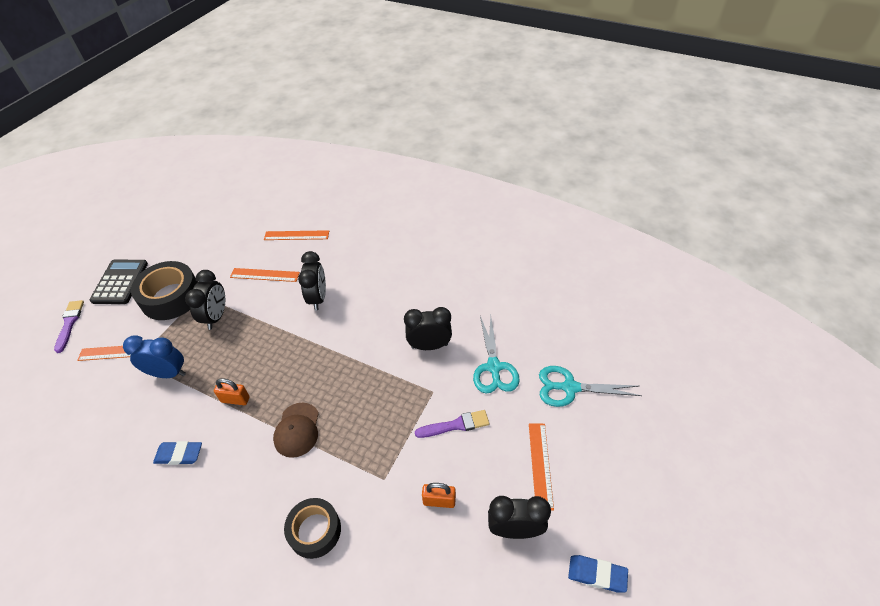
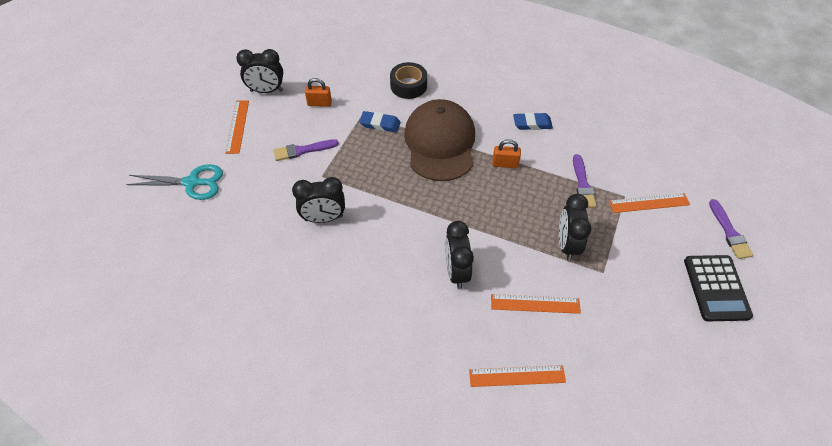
camera: 175 degrees right, 5 degrees up
(168, 373) = (582, 184): blue clock -> purple brush
(171, 297) = (636, 268): black tape -> none
(297, 430) = (440, 143): brown cap -> brown cap, size x1.91
(494, 367) = (260, 199): turquoise scissors -> none
(597, 574) = (218, 72): blue eraser -> blue eraser (380, 124)

